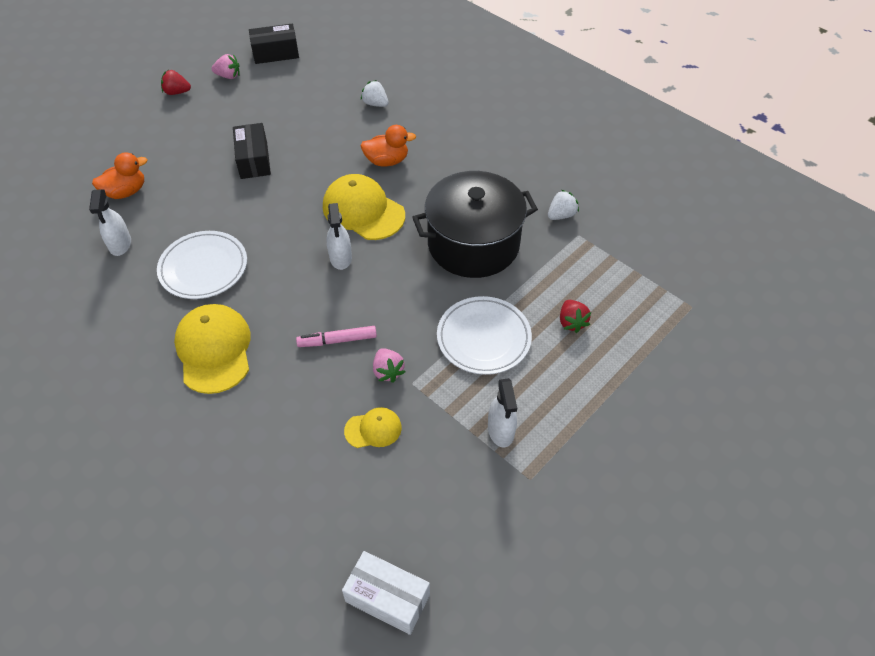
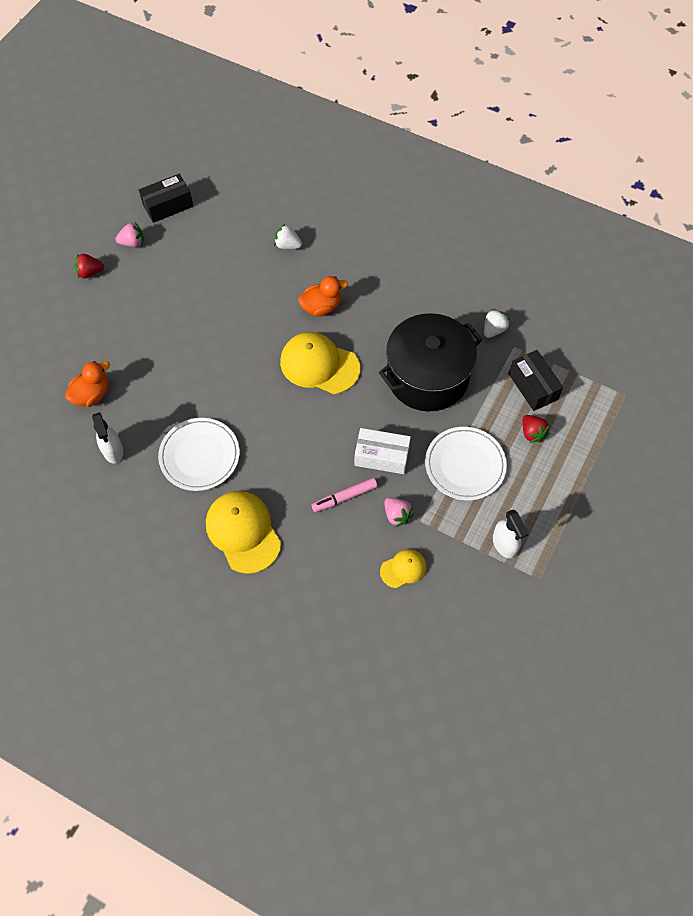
camera: 15 degrees left, 10 degrees up
(254, 160) = (197, 333): black box -> black box (533, 386)
(340, 258) = (317, 417): white spray bottle -> none
(387, 598) = (463, 700): white box -> white box (381, 457)

